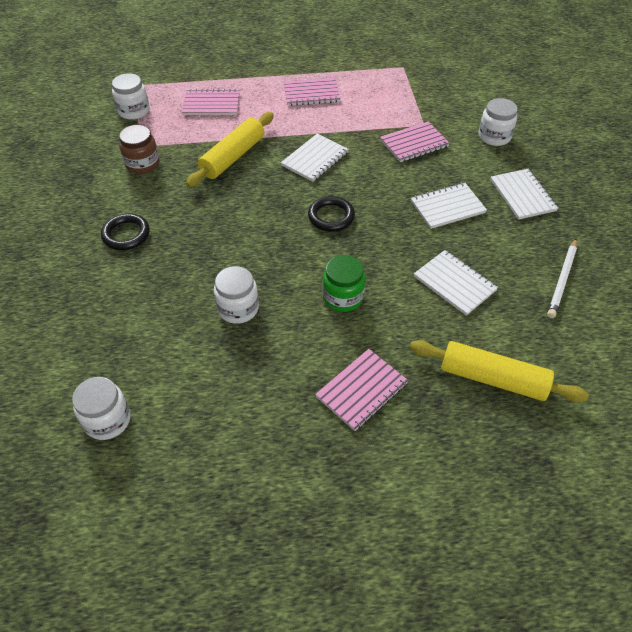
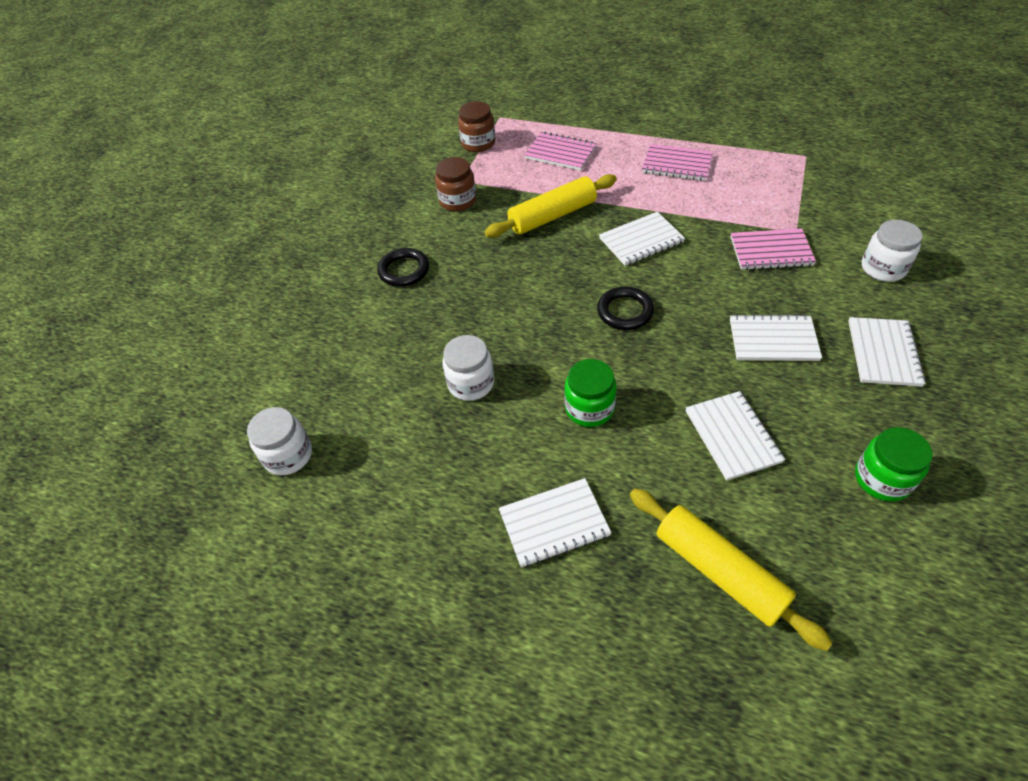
camera: 30 degrees right, 0 degrees up
(134, 111) = (478, 143): white jar -> brown jar
(361, 390) = (554, 523): pink notebook -> white notebook
(562, 280) = (882, 479): white pencil -> green jar

